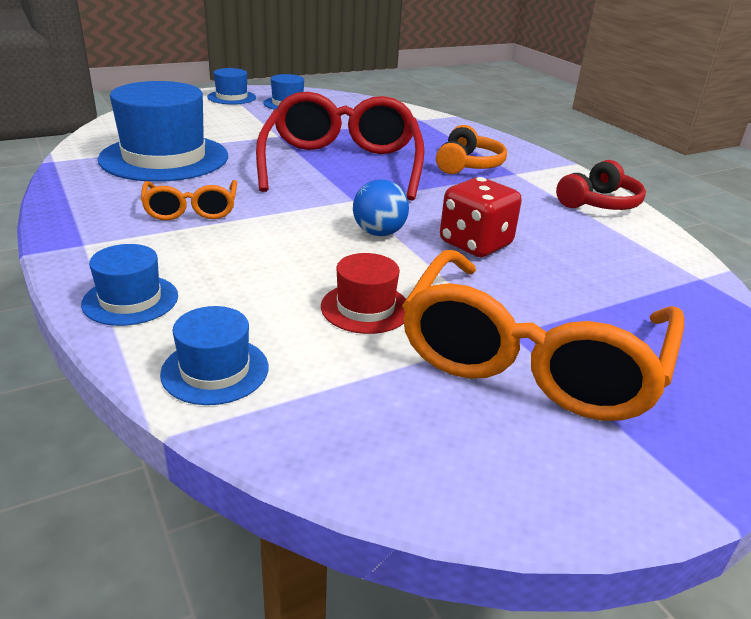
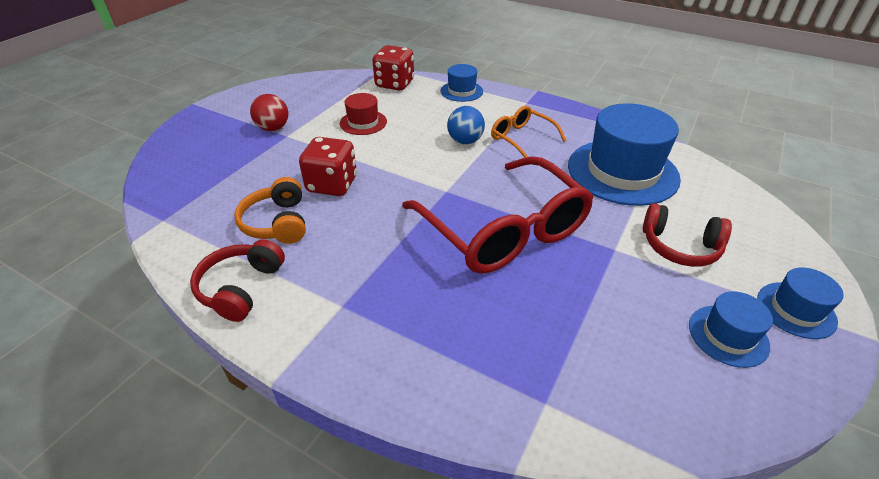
camera: 150 degrees right, 10 degrees up
(215, 370) = (394, 84): blue hat -> red dice
(233, 124) = (679, 247): none -> red headphones
(379, 233) = (399, 168): blue ball -> blue ball (465, 141)
(468, 165) = (398, 295): orange headphones -> orange headphones (277, 223)
(531, 358) = (273, 128): orange glasses -> red ball

